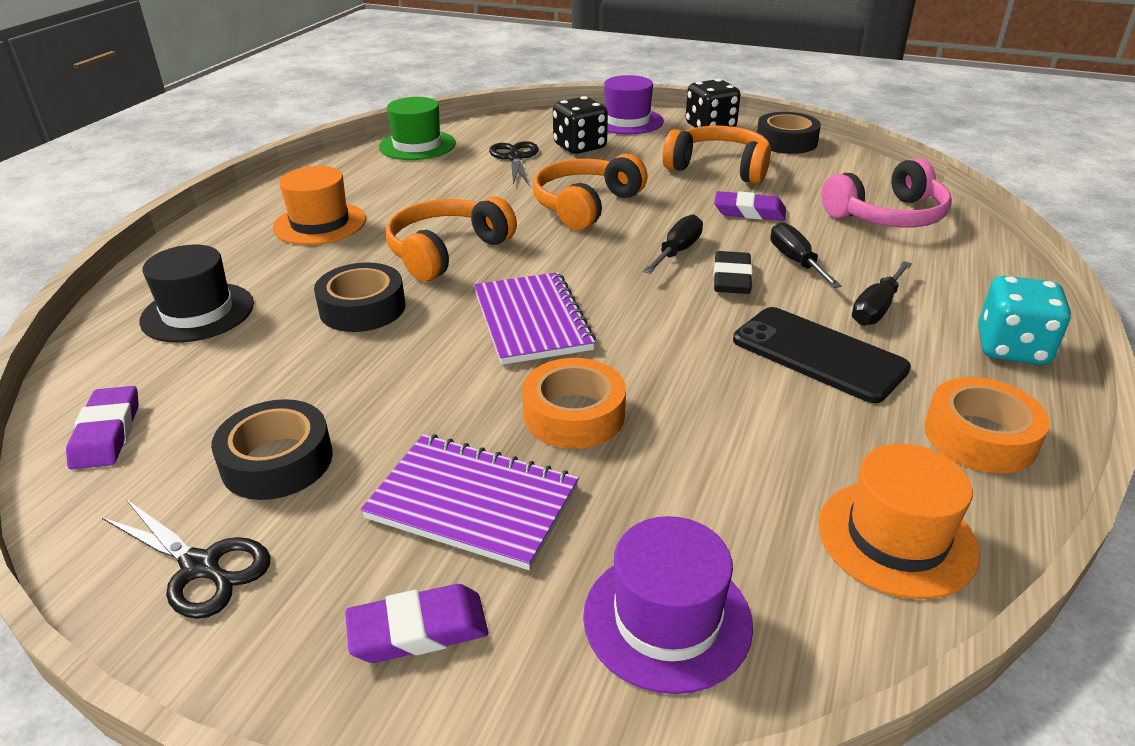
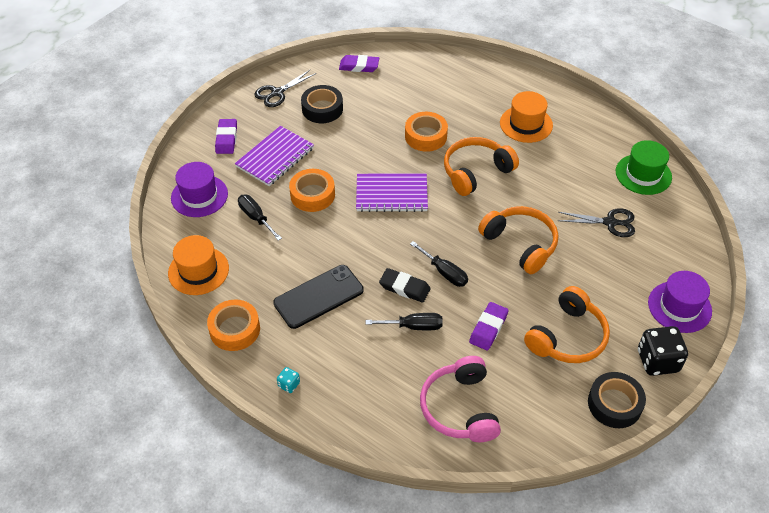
camera: 105 degrees right, 15 degrees up
(198, 312) = (441, 84): black hat -> none
(362, 308) = (426, 136): black tape -> orange tape
(446, 251) = (476, 172): orange headphones -> orange headphones turned 90 degrees counterclockwise
(580, 147) = (625, 263): black dice -> none
(876, 308) = (349, 342): black screwdriver -> black screwdriver (256, 217)
(1011, 348) = (289, 384): turquoise dice -> turquoise dice, size x0.47

